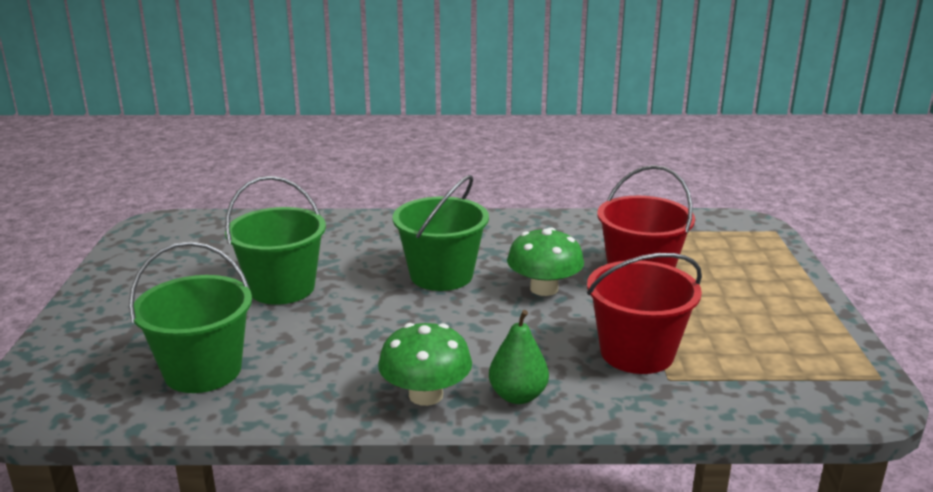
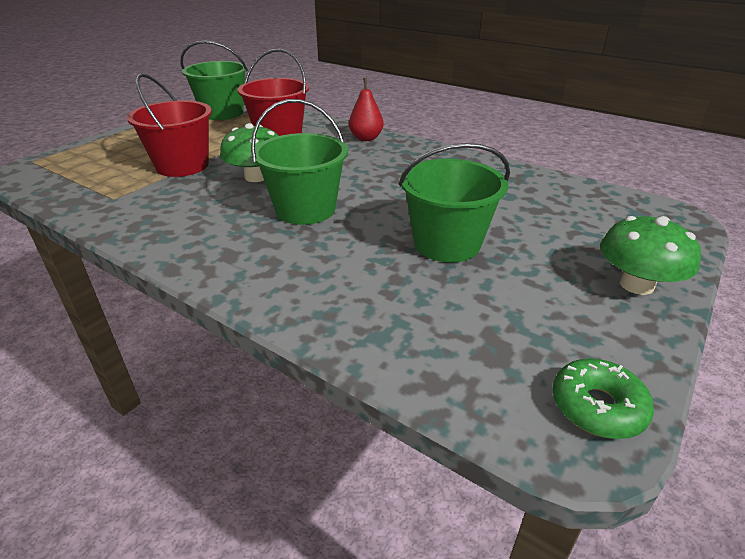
camera: 145 degrees left, 10 degrees up
(144, 235) = (597, 407): none -> green donut
(203, 371) = (540, 198): green bucket -> green bucket (222, 113)
(426, 395) = (411, 150): green mushroom -> green mushroom (636, 284)
(518, 396) = (366, 138): green pear -> red pear

